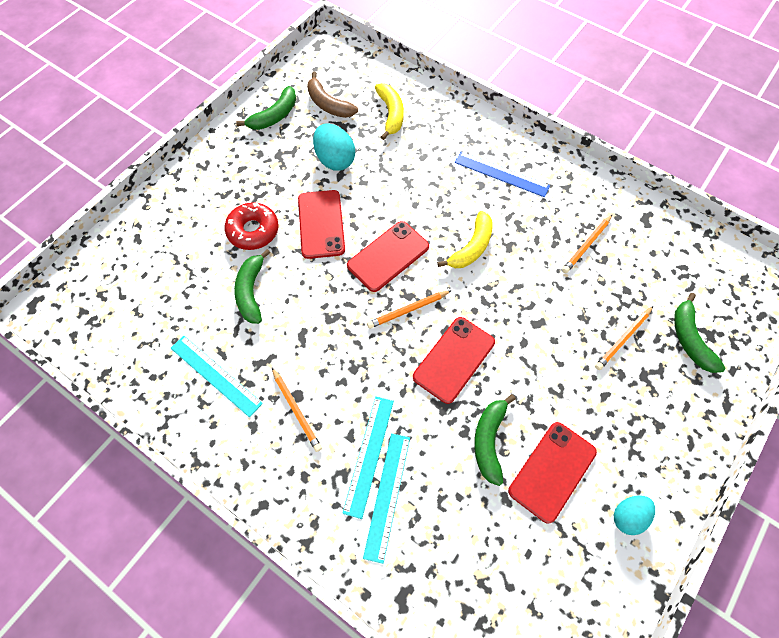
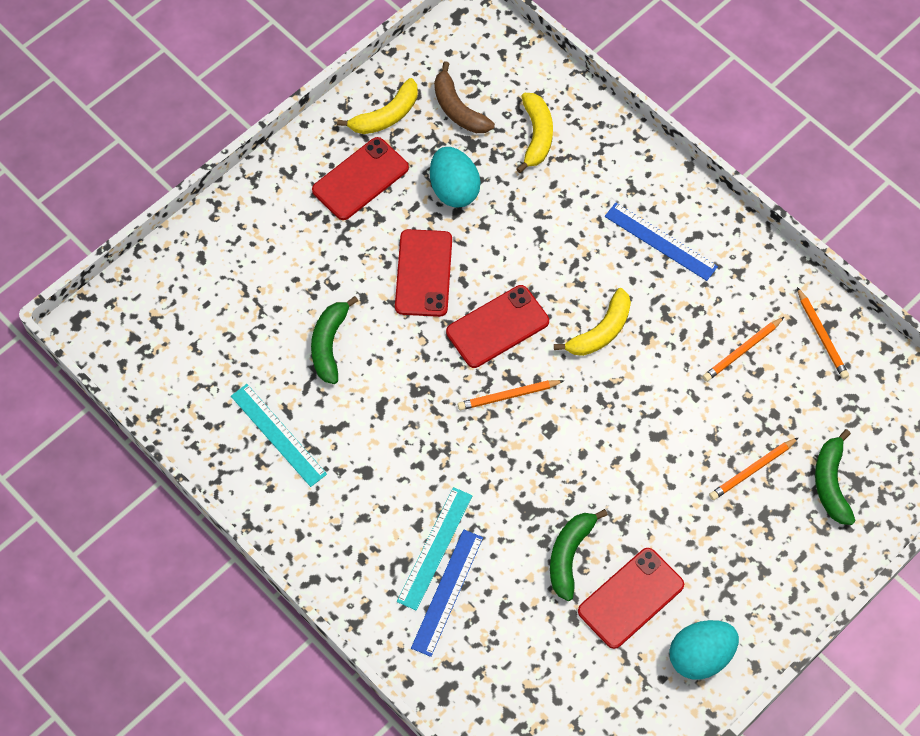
camera: 10 degrees right, 0 degrees up
(253, 230) = (340, 269): red donut -> none
(274, 116) = (386, 116): green banana -> yellow banana
(296, 410) = (363, 488): orange pencil -> orange pencil (822, 335)
(387, 495) = (447, 592): turquoise ruler -> blue ruler
(454, 359) = (550, 461): red phone -> red phone (360, 179)
(628, 516) = (700, 656): turquoise egg -> turquoise egg, size x1.53

